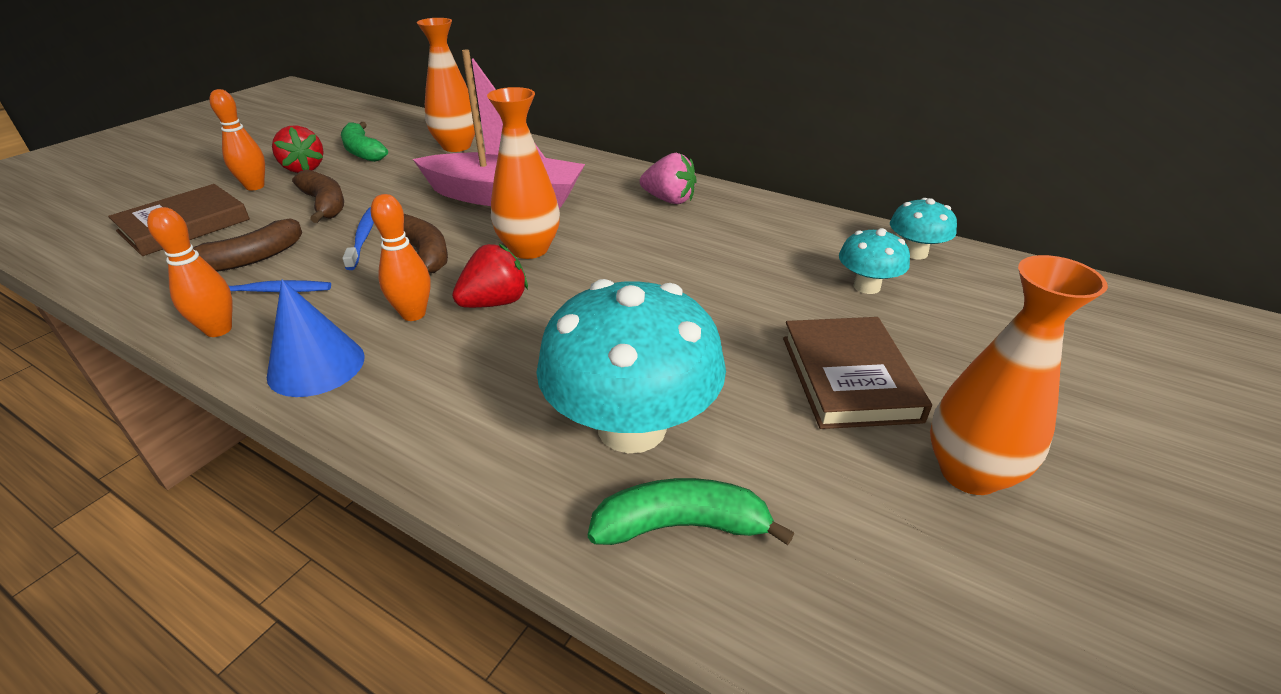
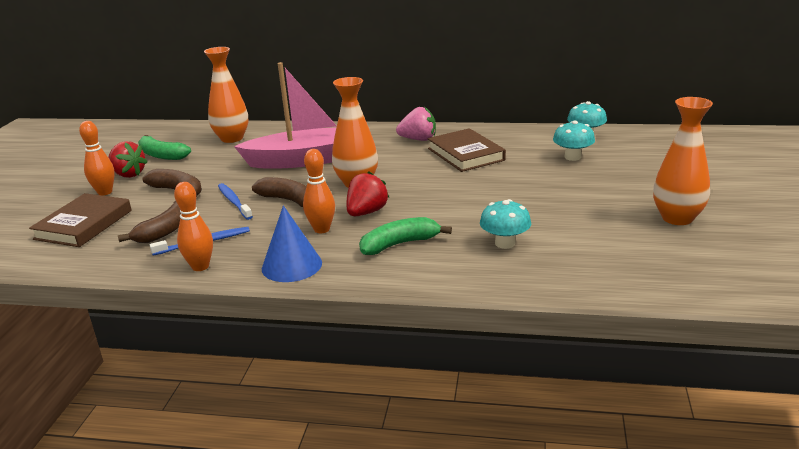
camera: 20 degrees left, 10 degrees down
(632, 427) = (505, 243): turquoise mushroom -> turquoise mushroom, size x0.50
(681, 526) = (564, 270): green banana -> green banana (399, 244)
(849, 377) = (595, 197): brown book -> brown book (465, 154)

